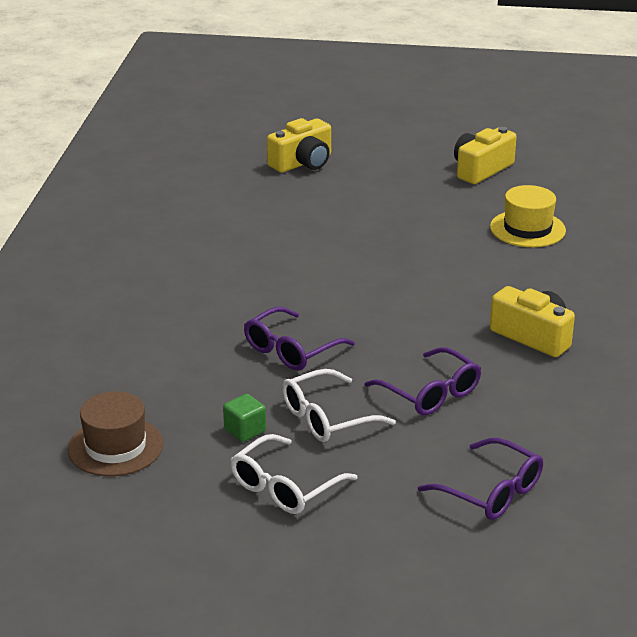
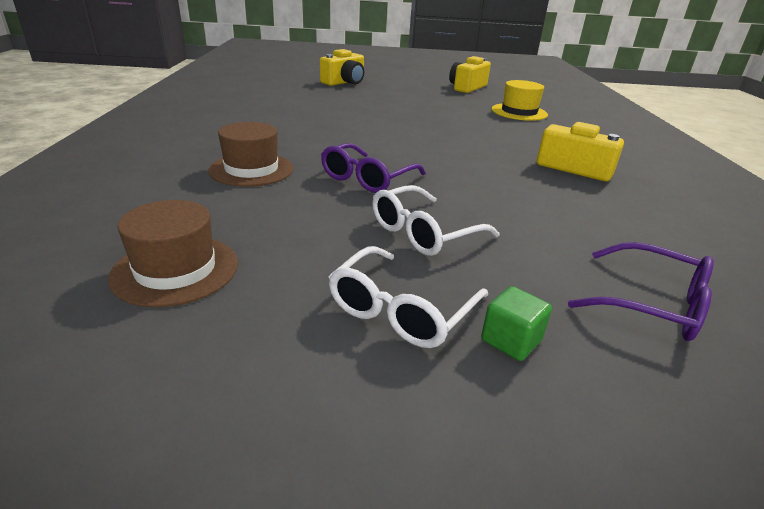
camera: 10 degrees left, 0 degrees up
(174, 336) = (251, 169): none -> brown hat
(245, 430) = (336, 247): green cube -> green cube (511, 340)
(430, 393) = (516, 209): purple glasses -> none

